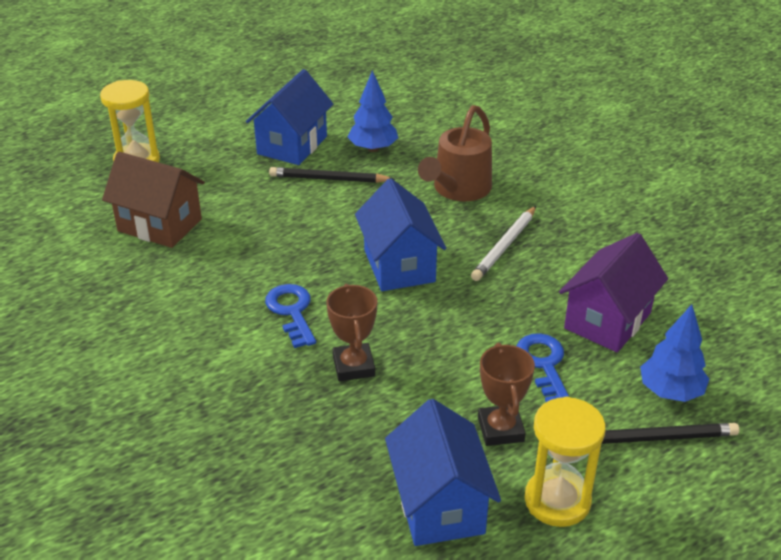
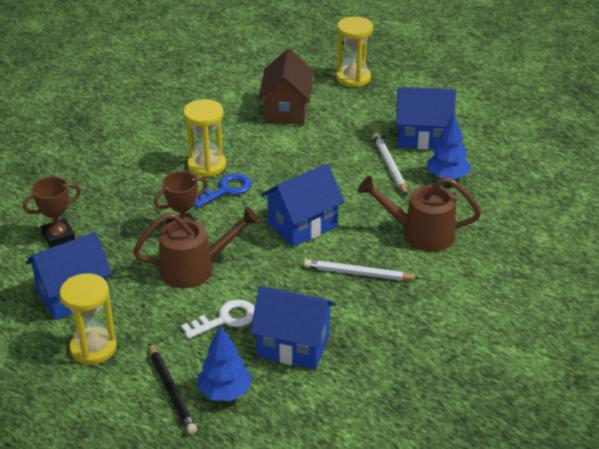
camera: 70 degrees right, 0 degrees up
(227, 317) = (206, 165): none -> yellow hourglass
(328, 179) = (390, 165): black pencil -> white pencil
(436, 371) = (195, 268): none -> brown watering can
(500, 429) = (150, 310): brown trophy -> brown trophy (58, 236)
(544, 364) = (225, 319): blue key -> white key
(607, 321) = (293, 346): purple house -> blue house

